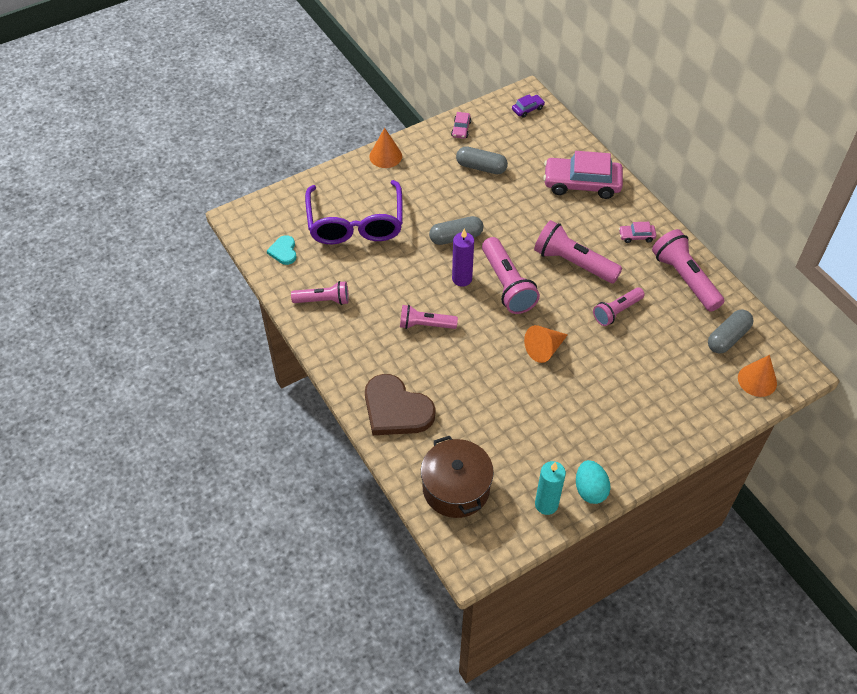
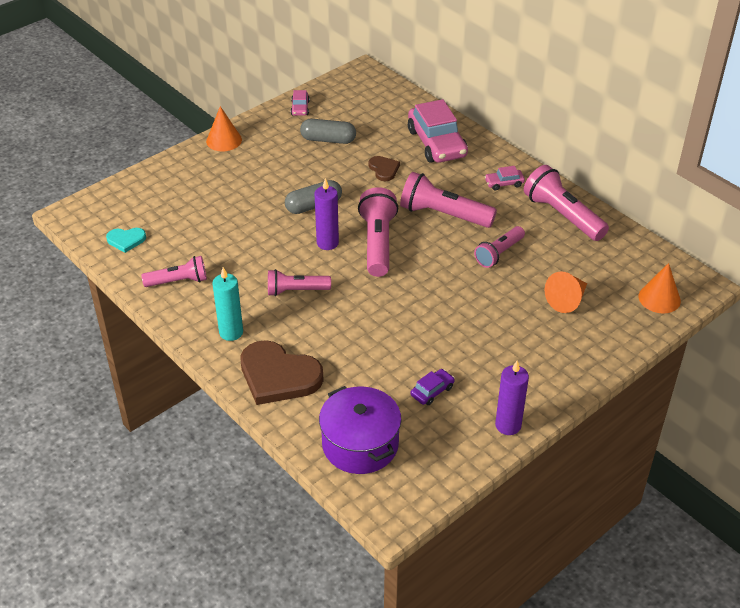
camera: 10 degrees left, 10 degrees down
(283, 251) = (126, 240): turquoise heart -> turquoise heart turned 75 degrees counterclockwise
(355, 223) = (202, 205): purple glasses -> none
(456, 488) = (360, 444): brown pot -> purple pot
(507, 285) = (377, 243): pink flashlight -> pink flashlight turned 150 degrees counterclockwise
(527, 109) = (366, 83): purple car -> purple car (432, 391)
(527, 206) = (384, 169): none -> brown heart
(544, 349) = (430, 297): orange cone -> orange cone (567, 300)
(546, 504) = (463, 446): turquoise candle -> turquoise candle (231, 332)
(581, 184) = (437, 143): pink car -> pink car turned 105 degrees counterclockwise
(590, 490) = (508, 425): turquoise egg -> purple candle
(728, 338) = (619, 263): grey capsule -> none

